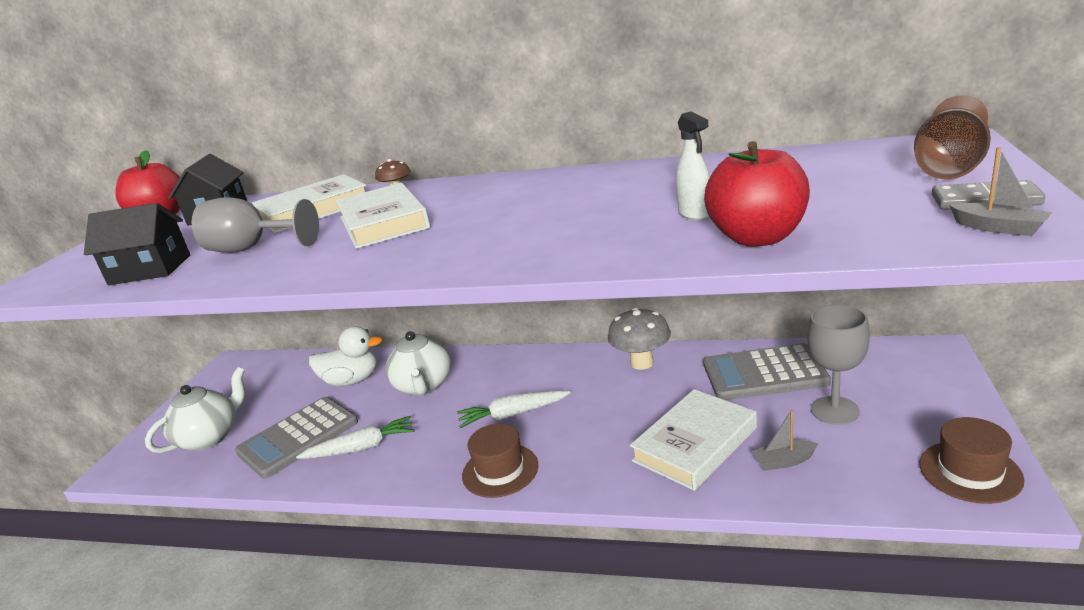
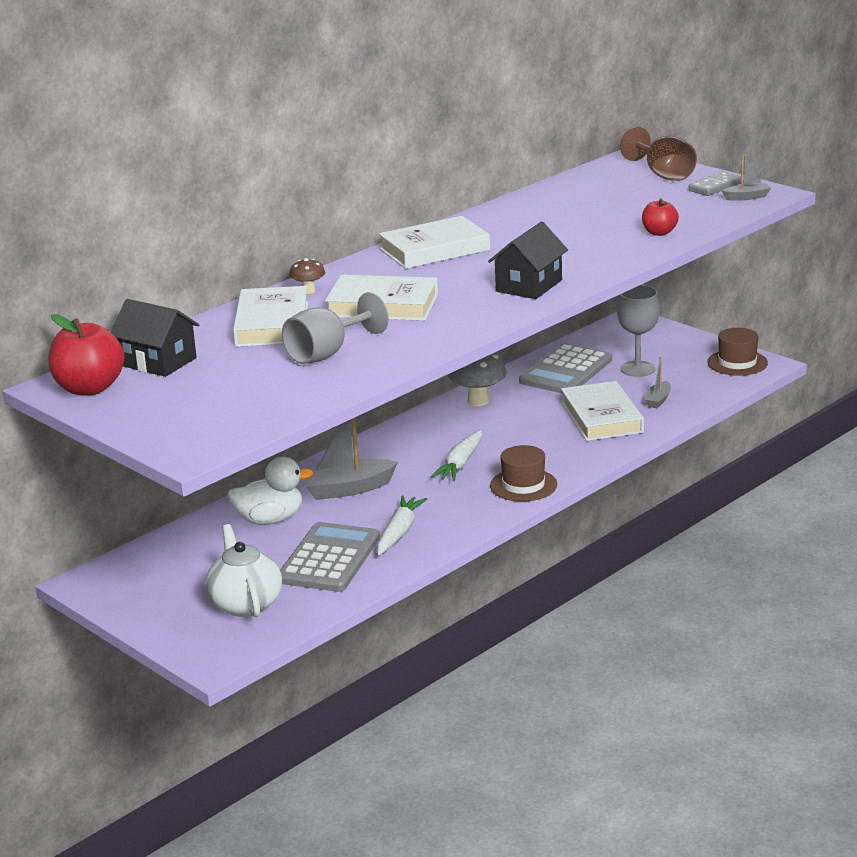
camera: 60 degrees left, 0 degrees up
(150, 270) = (283, 394): black house -> black house (529, 286)
(298, 437) = (329, 559): grey calculator -> grey calculator turned 150 degrees counterclockwise
(352, 380) = (270, 520): white duck -> white duck turned 45 degrees clockwise
(423, 386) = (347, 489): white teapot -> grey boat
(544, 186) = (434, 250): none -> white book
(695, 214) = (594, 233): white spray bottle -> none
(757, 238) = (659, 233): red apple -> red apple, size x0.57

